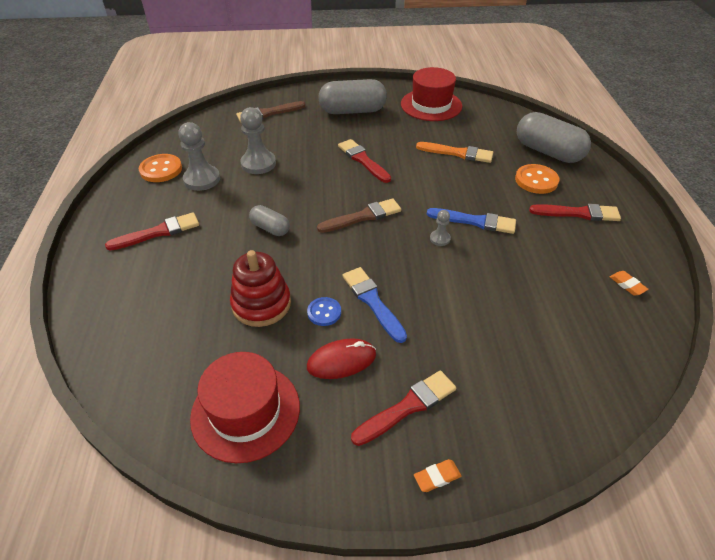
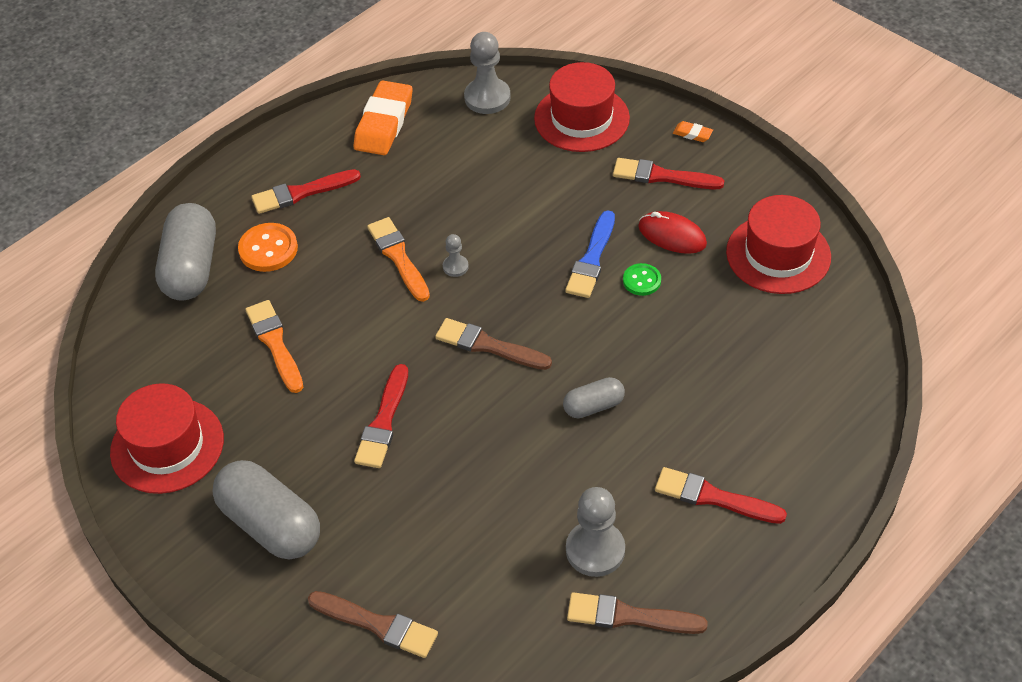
camera: 130 degrees left, 5 degrees up
(161, 169) = (629, 616): orange button -> brown brush
(258, 163) = (503, 521): grey pawn -> grey pawn (487, 98)
(261, 304) = (686, 328): red stacking toy -> none
(270, 228) = (593, 406): grey capsule -> grey capsule turned 75 degrees clockwise
(324, 312) = (641, 280): blue button -> green button
(475, 221) = (398, 257): blue brush -> orange brush
(534, 407) = (581, 118): none -> red hat
(578, 213) = (301, 193): red brush -> red brush turned 75 degrees counterclockwise
(627, 285) = (384, 123): orange eraser -> orange eraser, size x2.35

